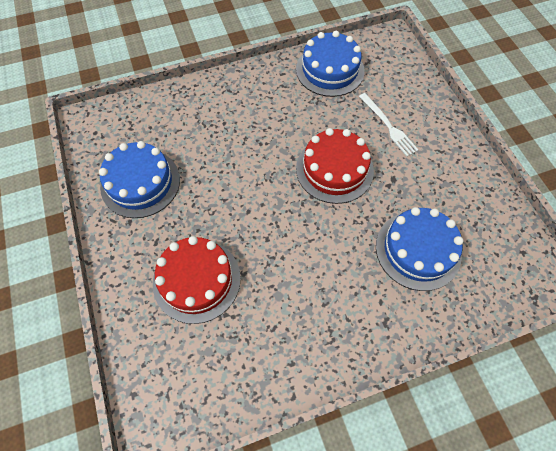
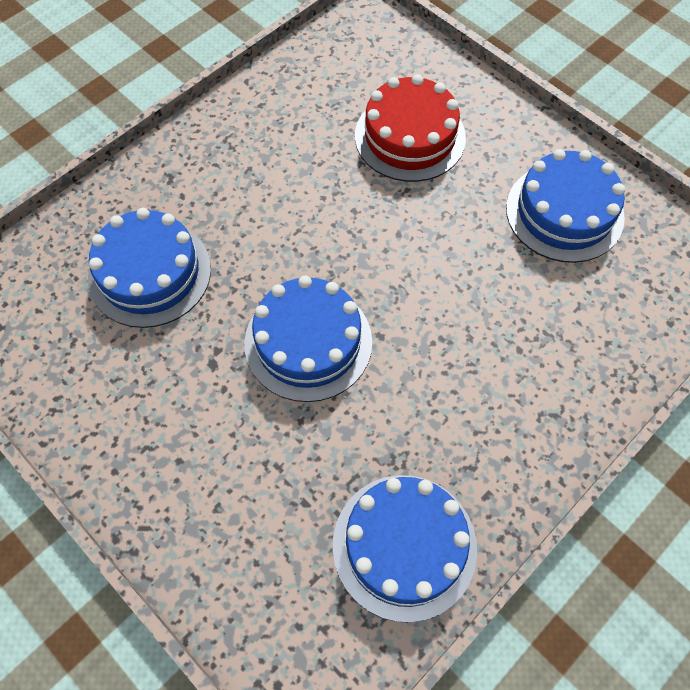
camera: 155 degrees right, 0 degrees up
(334, 169) = (308, 342): red cake -> blue cake
(388, 125) = (251, 461): white fork -> none

